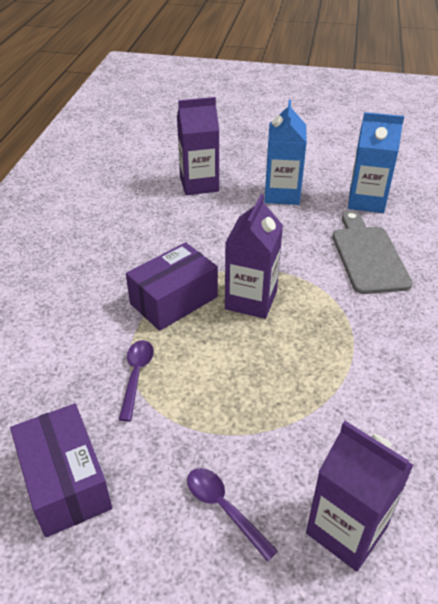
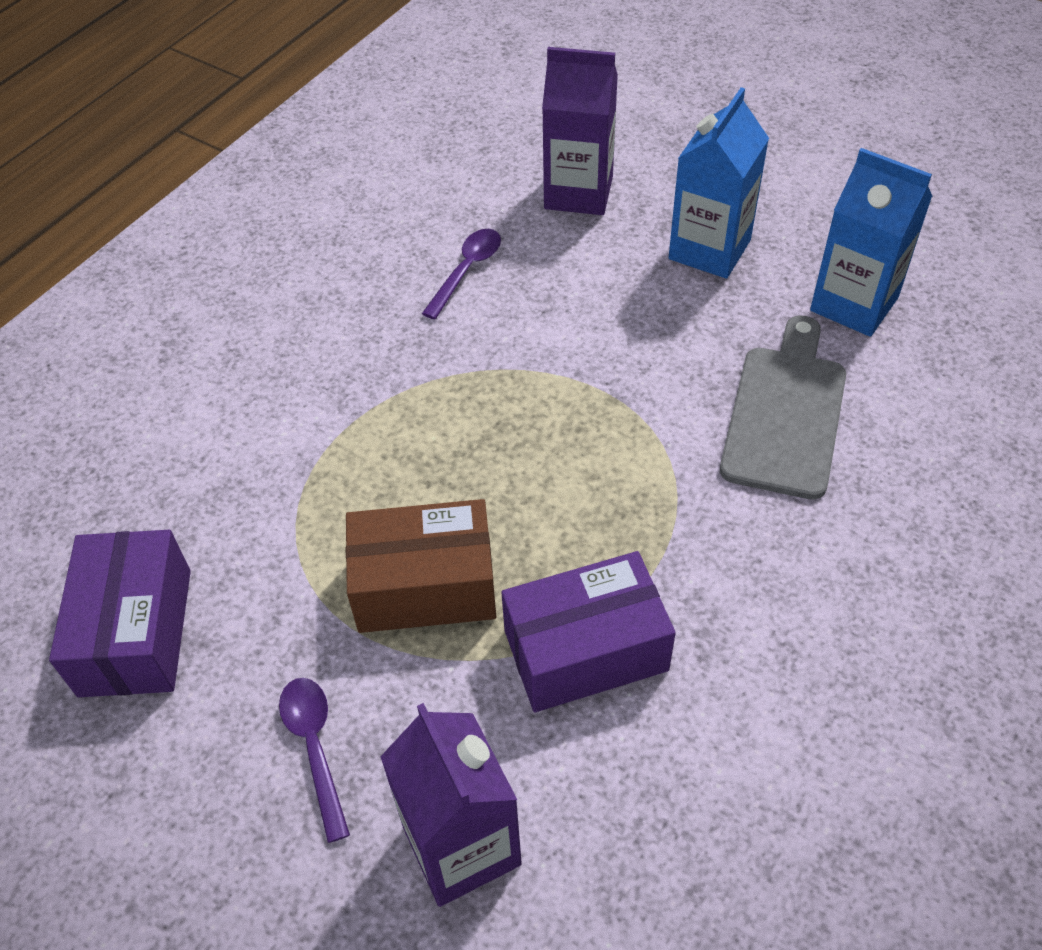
camera: 25 degrees right, 10 degrees up
(136, 376) = (303, 507): purple spoon -> purple spoon (466, 271)
(174, 300) = (421, 400): purple box -> purple box (585, 650)
(235, 395) = (425, 586): none -> brown box
(251, 300) = (539, 436): purple carton -> none

